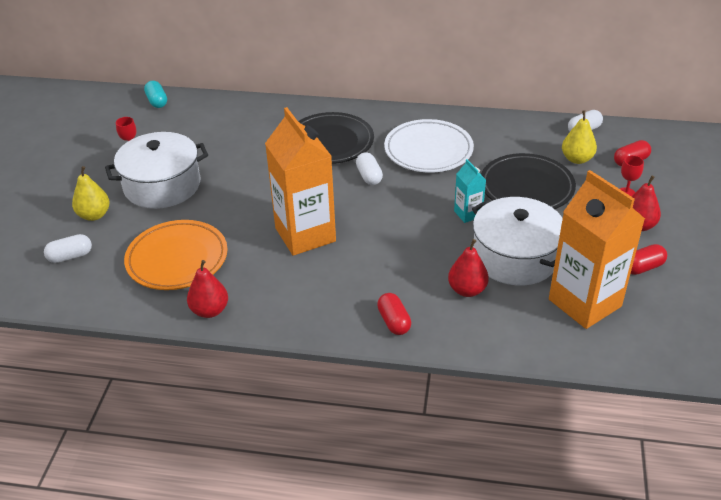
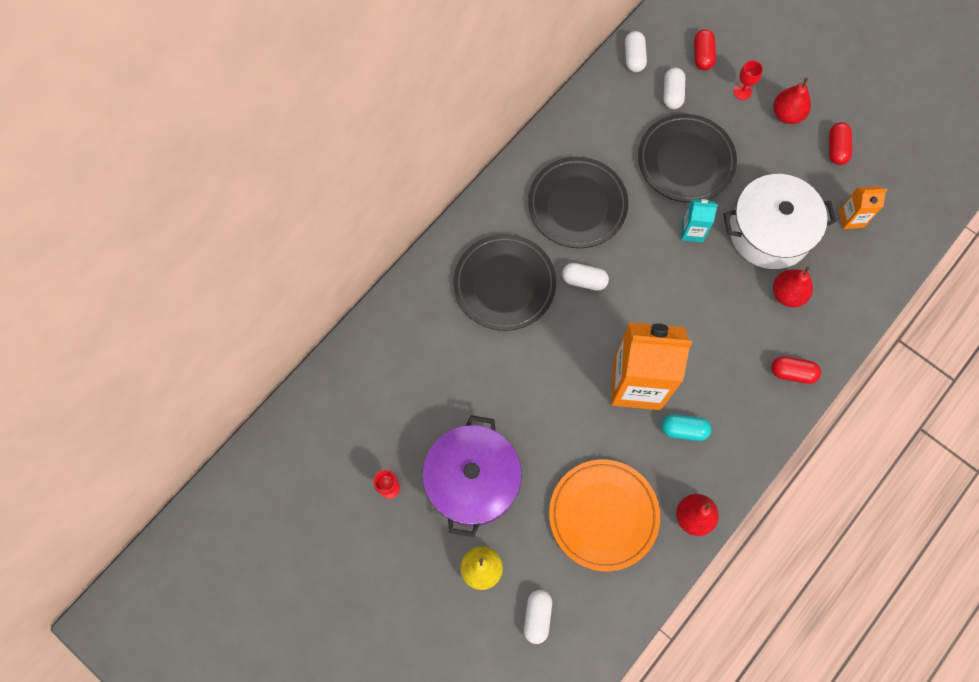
camera: 60 degrees left, 30 degrees up
(157, 101) = (300, 420): turquoise capsule -> turquoise capsule (684, 430)
(162, 185) = (472, 481): white pot -> purple pot
(428, 150) = (577, 205): white plate -> black plate
(577, 159) = (672, 94): yellow pear -> white capsule
(584, 303) = (851, 218): orange carton -> orange carton, size x0.46

